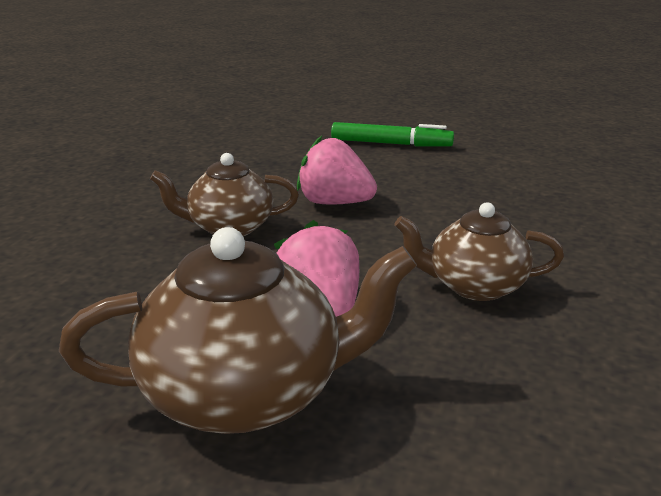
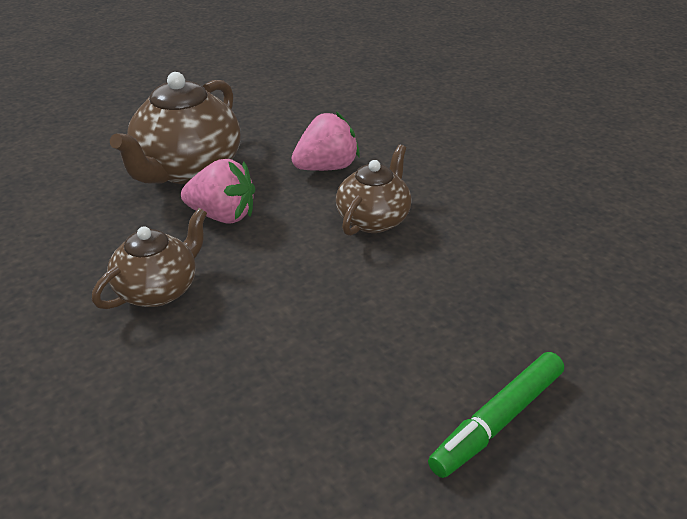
camera: 125 degrees right, 10 degrees up
(334, 203) = (364, 289): pink strawberry -> pink strawberry (326, 167)

